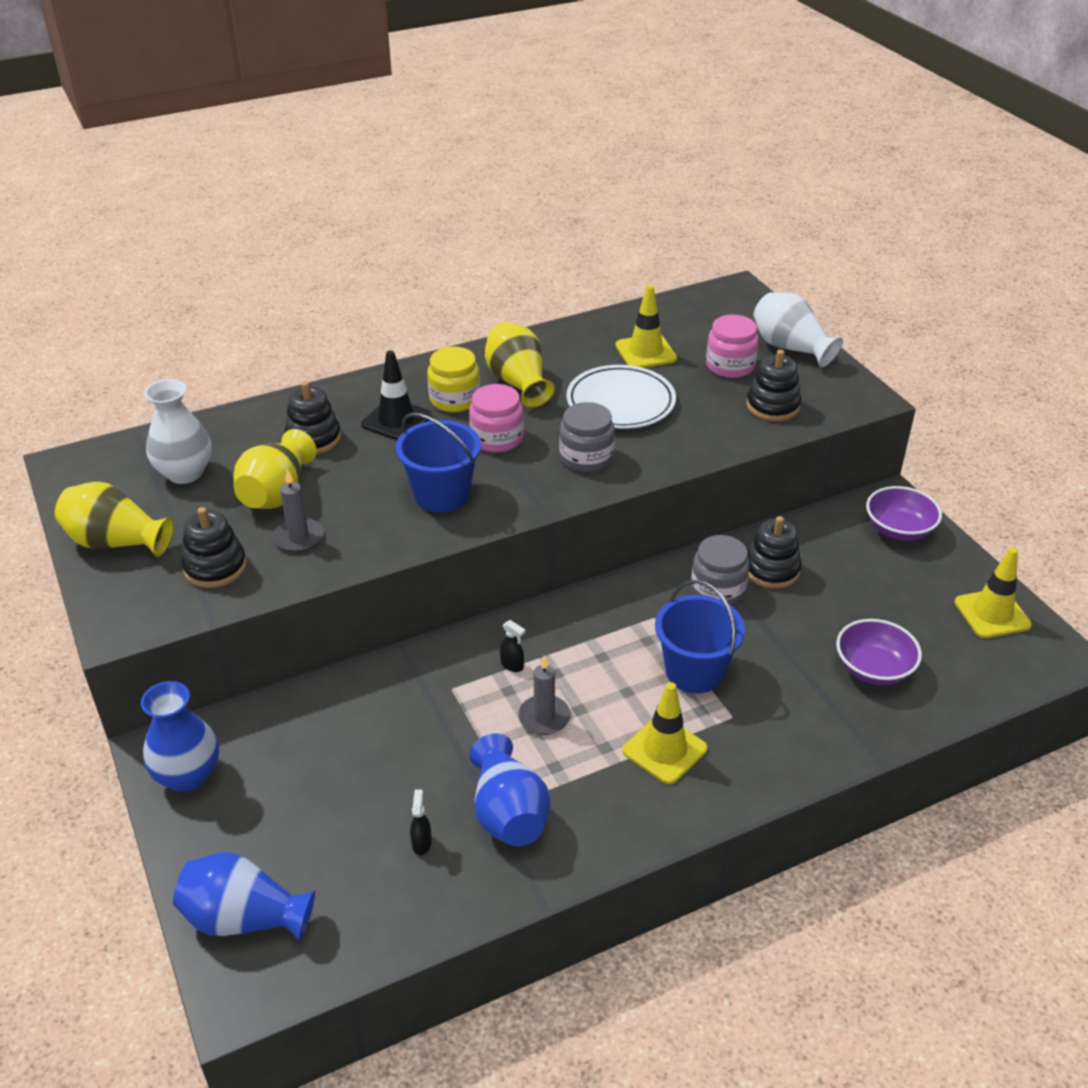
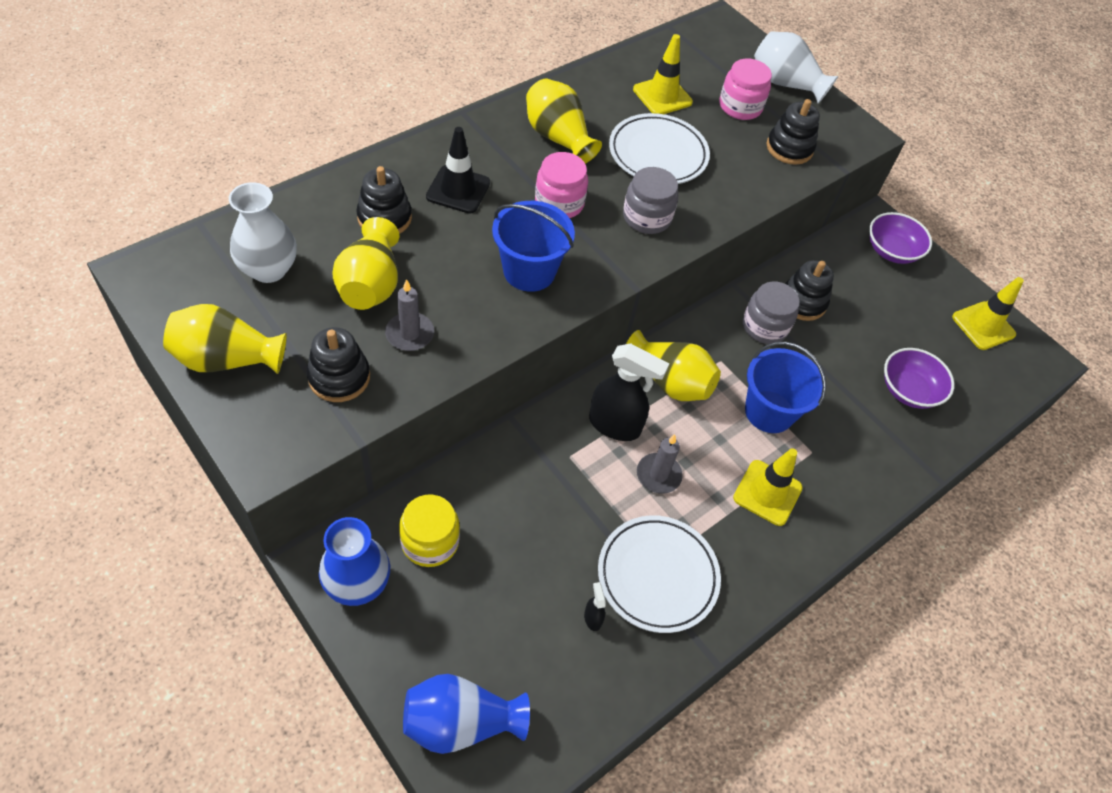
camera: 20 degrees left, 15 degrees up
(454, 399) = (505, 161): yellow jar -> yellow jar (430, 541)
(508, 813) = (657, 575): blue vase -> white plate
(512, 665) = (615, 425): black spray bottle -> black spray bottle, size x2.34
(588, 630) = (669, 381): none -> yellow vase

